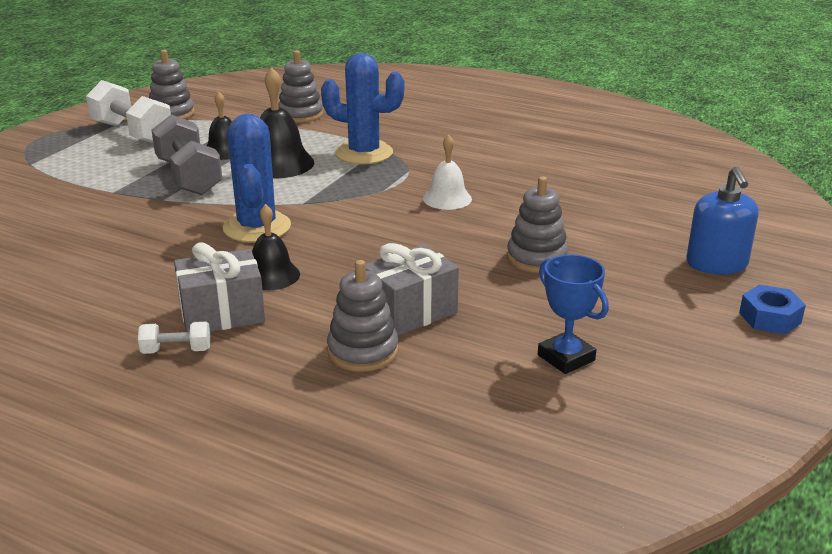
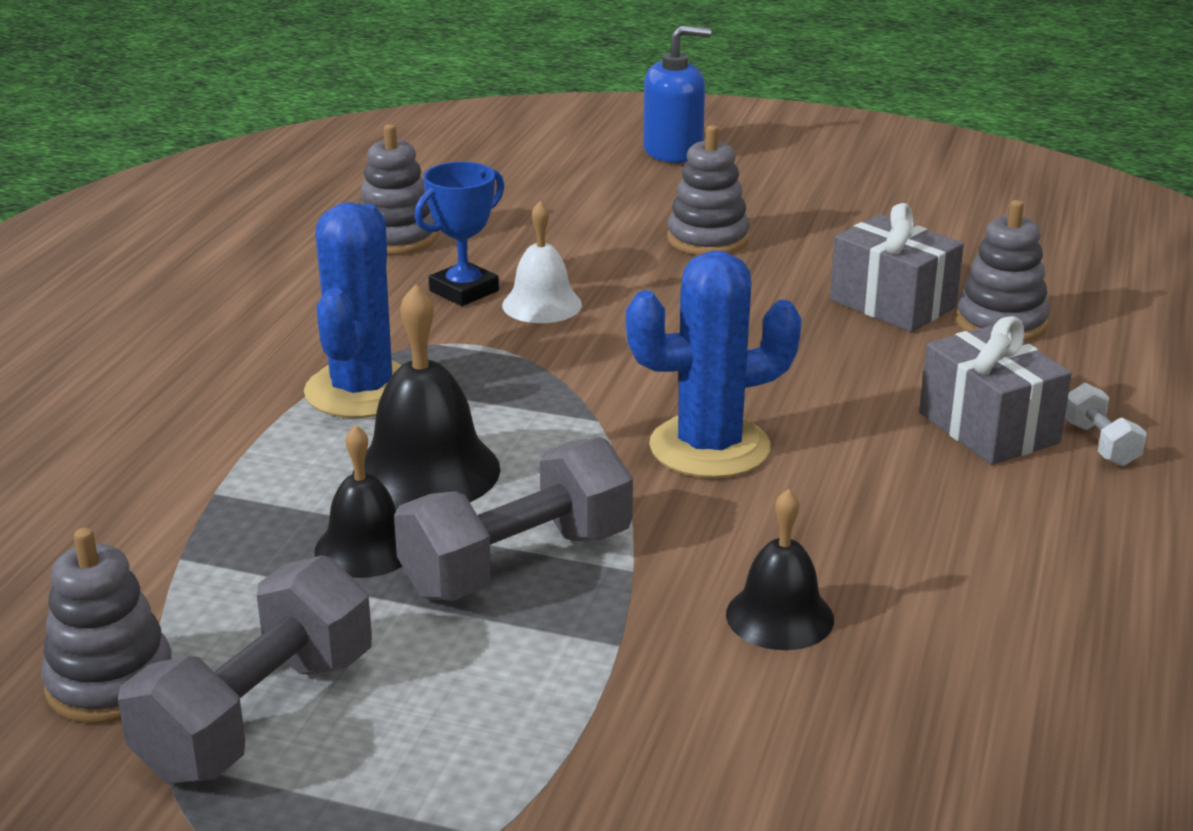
camera: 100 degrees left, 0 degrees up
(132, 133) = (257, 715): white dumbbell -> grey dumbbell
(271, 275) = (859, 409): black bell -> black bell (779, 616)
(300, 115) = (138, 489): grey stacking toy -> grey stacking toy (396, 238)
(566, 358) = (927, 219): blue trophy -> blue trophy (464, 291)
(770, 318) = (781, 134): blue nut -> none

